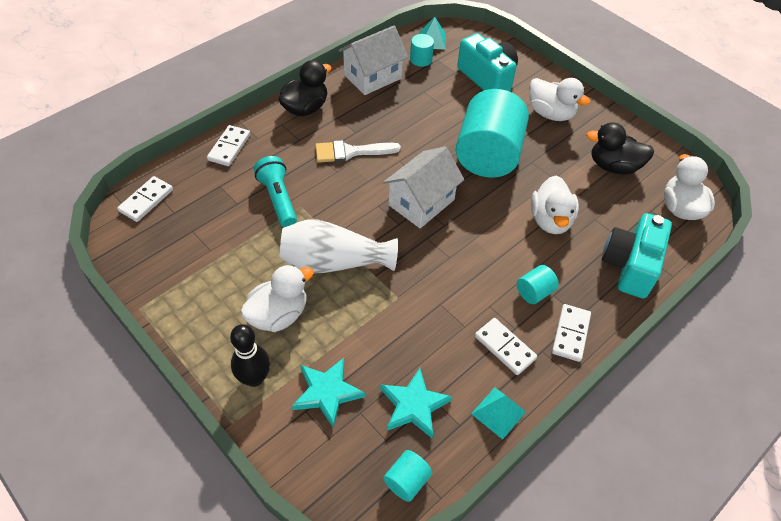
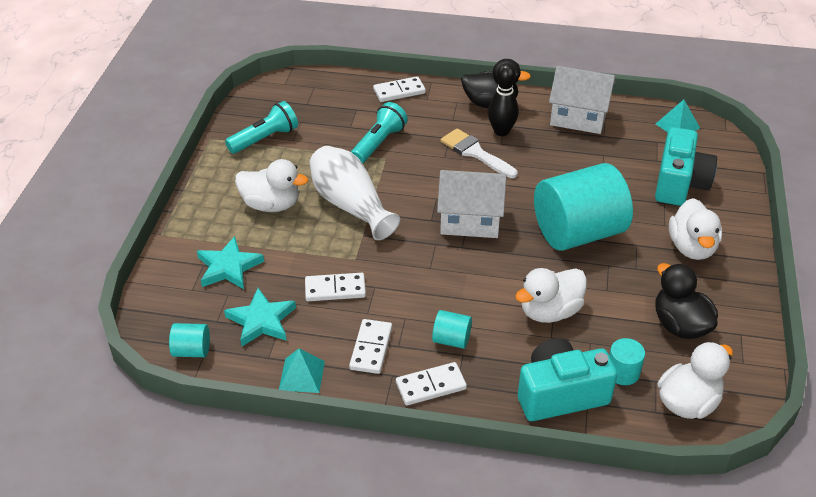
camera: 55 degrees right, 10 degrees down
(146, 200) = (303, 85): white domino -> white domino (335, 289)
(187, 269) = (265, 139): none -> turquoise flashlight
(254, 378) = (206, 224): black bowling pin -> black bowling pin (501, 131)
(421, 59) = (642, 132): turquoise cylinder -> turquoise cylinder (623, 372)

